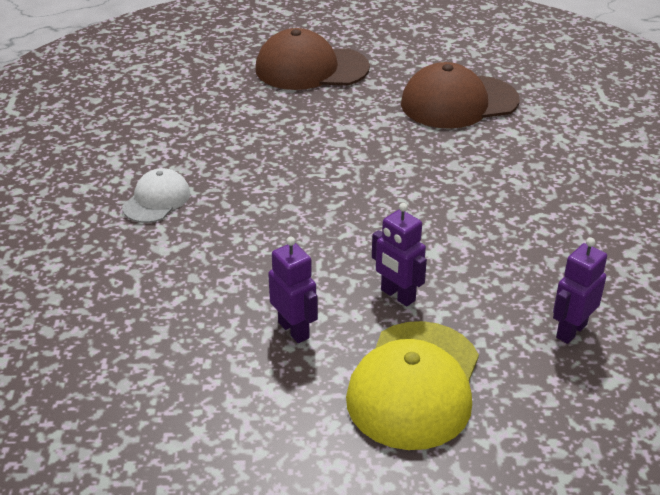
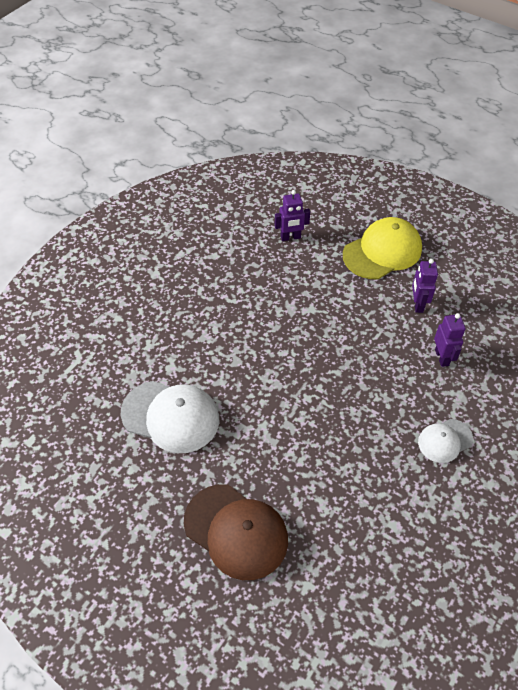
camera: 145 degrees left, 15 degrees up
(397, 295) = (352, 295): purple robot -> purple robot (442, 357)
(458, 102) = (171, 416): brown cap -> white cap

